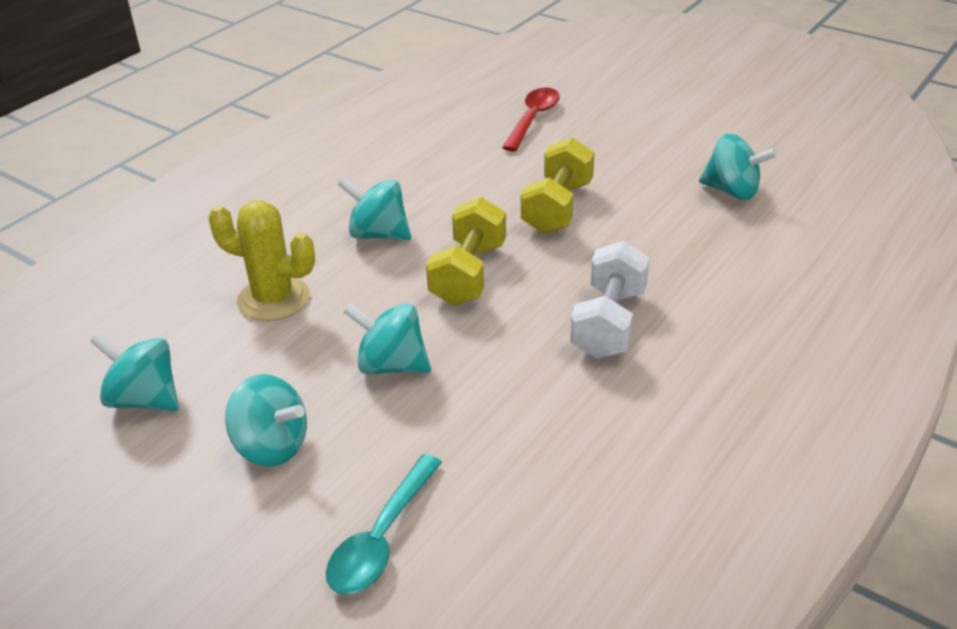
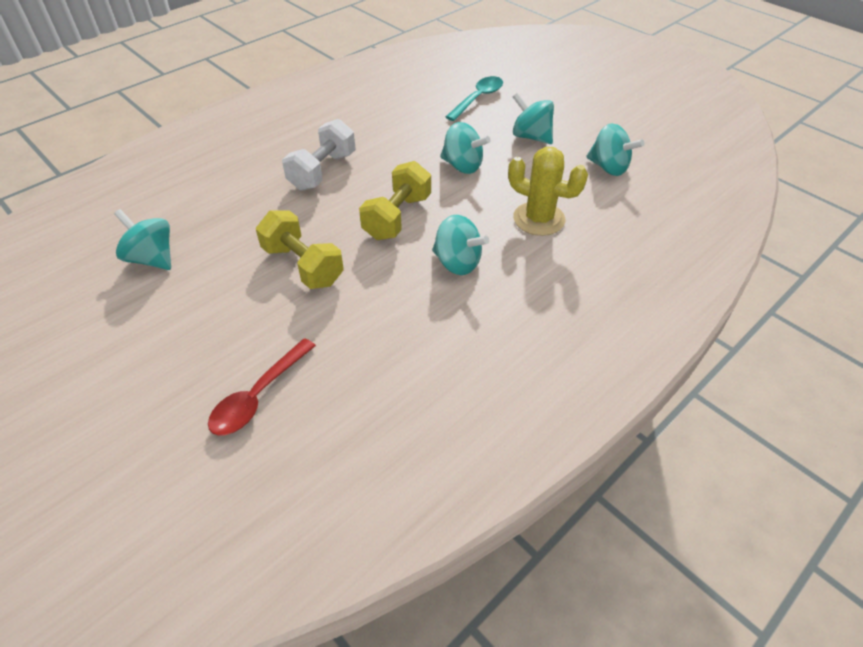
camera: 170 degrees left, 10 degrees up
(557, 208) = (303, 265): yellow dumbbell -> yellow dumbbell turned 75 degrees counterclockwise

